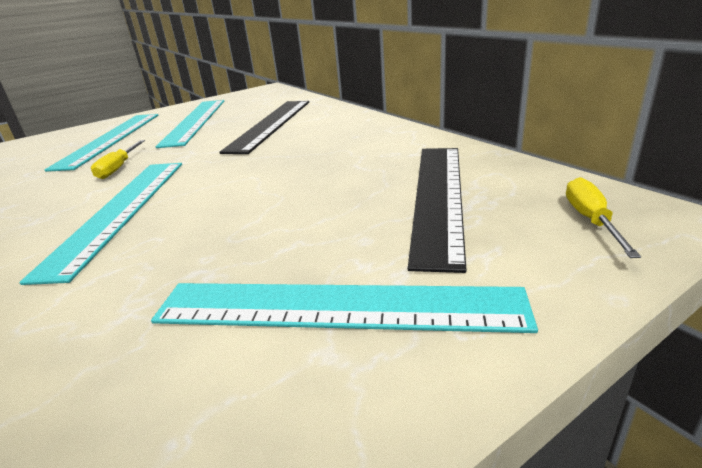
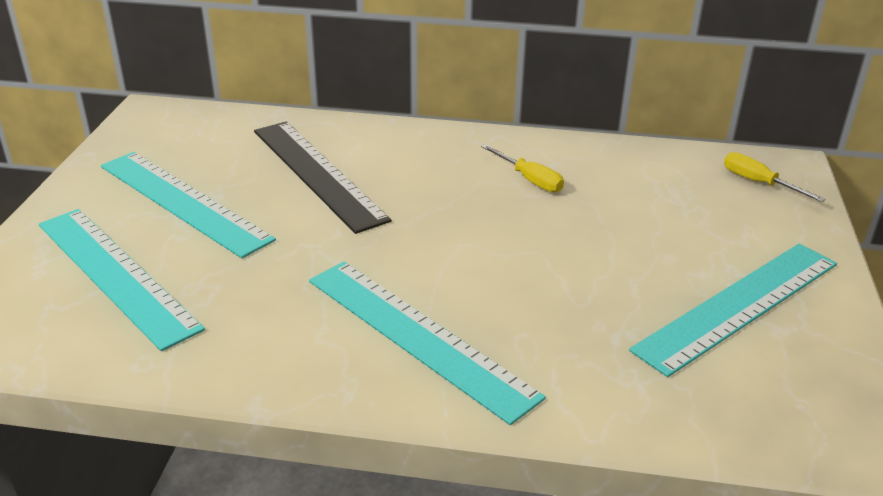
camera: 50 degrees left, 5 degrees up
(118, 168) = (268, 301): yellow screwdriver -> yellow screwdriver (529, 179)
(438, 197) = (649, 201): black ruler -> none

